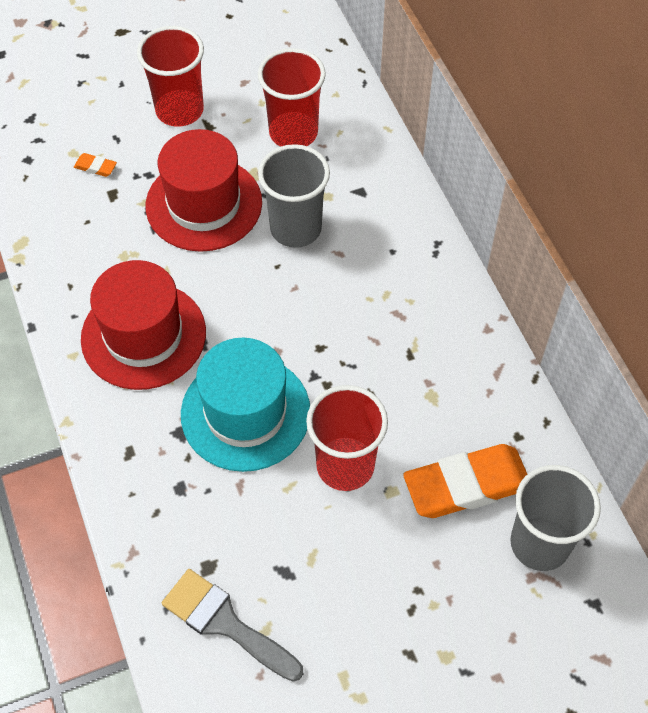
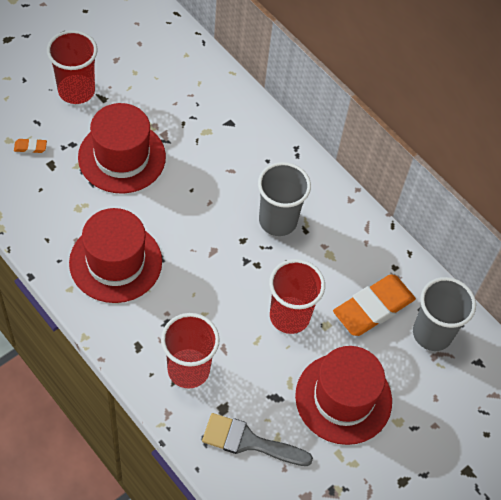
camera: 25 degrees left, 0 degrees up
(245, 412) = (208, 298): turquoise hat -> none
(293, 133) = (166, 90): red cup -> red cup (188, 370)
(295, 228) = (194, 160): grey cup -> grey cup (278, 221)
(378, 600) = (343, 398): none -> red hat

